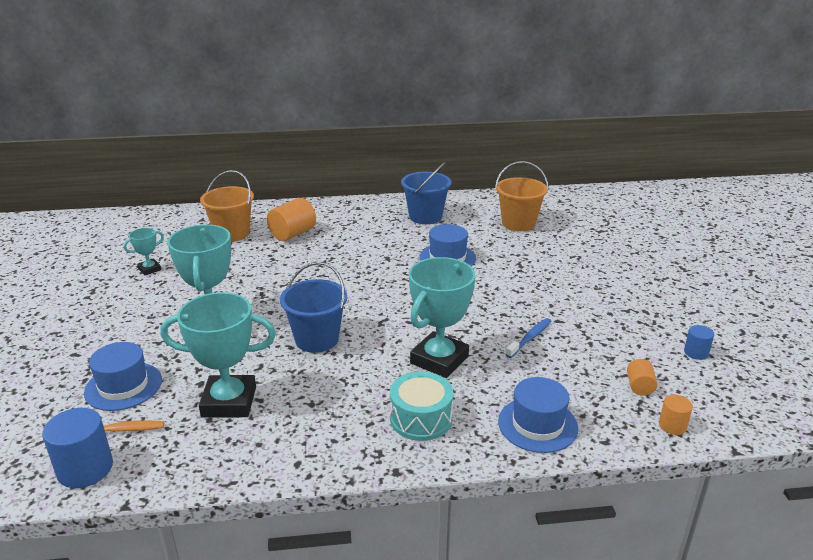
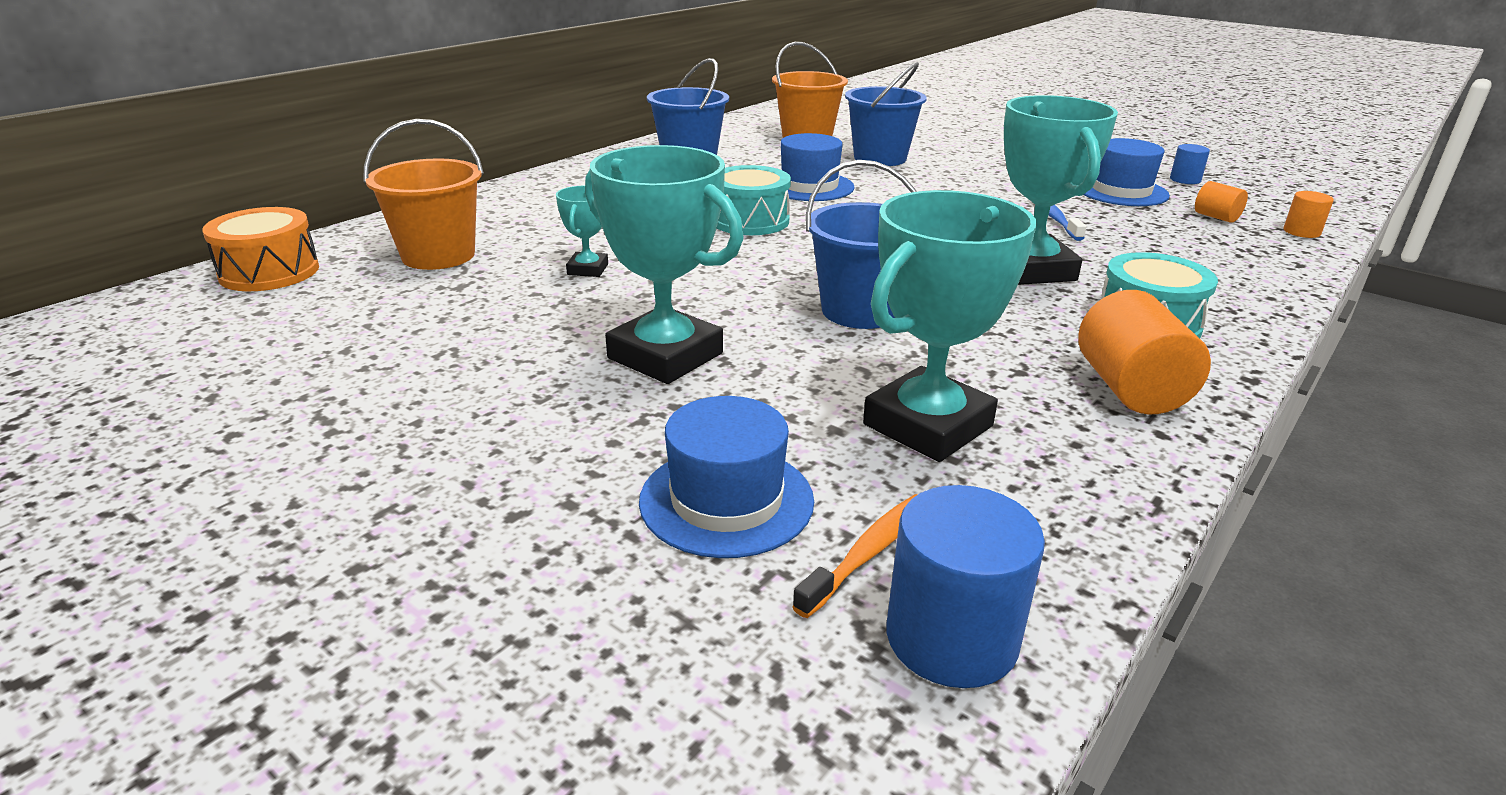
camera: 45 degrees left, 0 degrees up
(149, 269) = (383, 345): turquoise trophy -> turquoise trophy (588, 269)
(174, 218) = (269, 272): none -> orange drum
(292, 234) = (546, 226): orange cylinder -> orange cylinder (1130, 389)
(375, 267) = (750, 221): none -> turquoise drum
(528, 253) = (880, 158): none -> blue bucket
(537, 424) = (1233, 277): blue hat -> blue hat (1121, 191)

